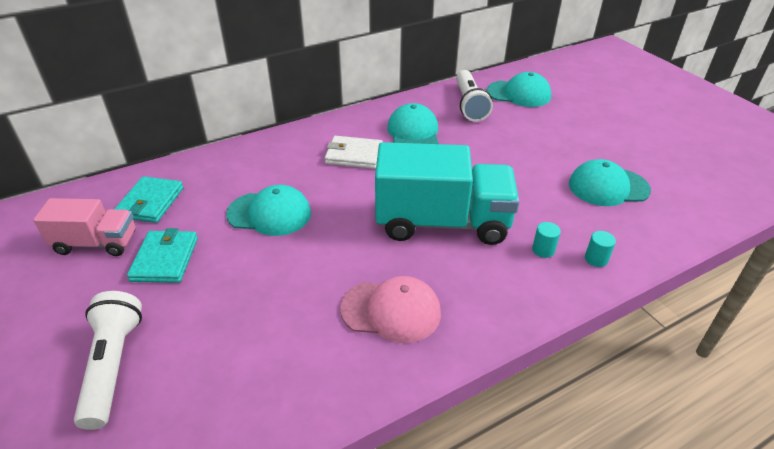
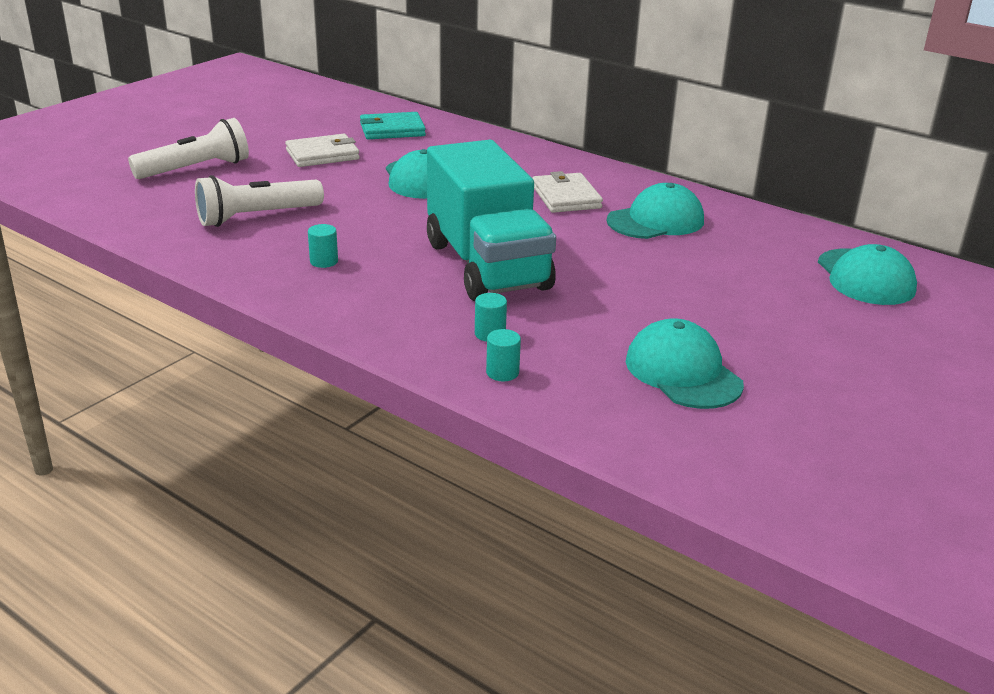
camera: 65 degrees right, 10 degrees down
(96, 243) = (323, 126): pink truck -> none
(165, 259) = (322, 155): turquoise wallet -> white wallet
(391, 311) = (324, 261): pink cap -> turquoise cylinder
(469, 105) = (777, 245): white flashlight -> white flashlight (256, 217)

